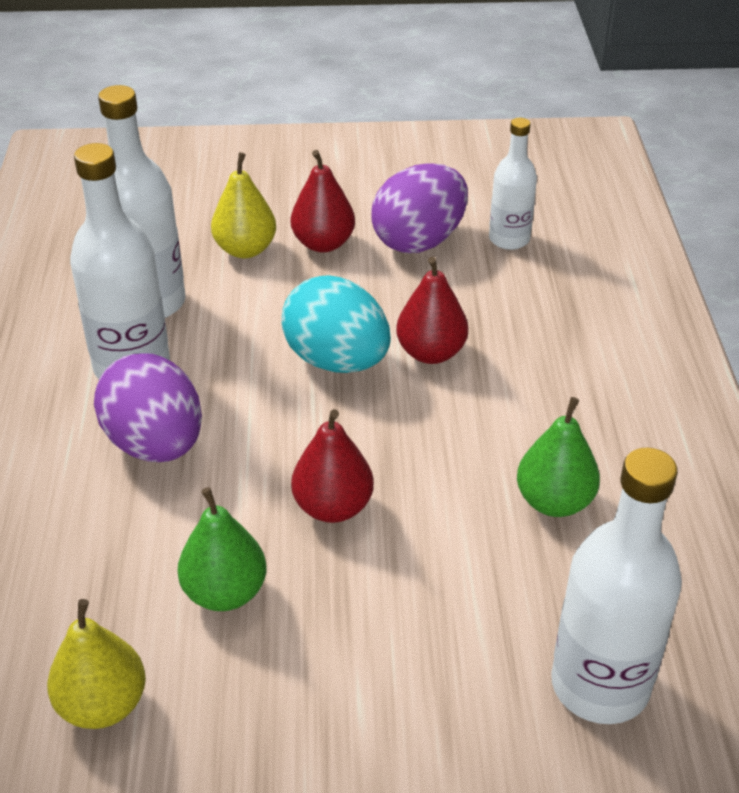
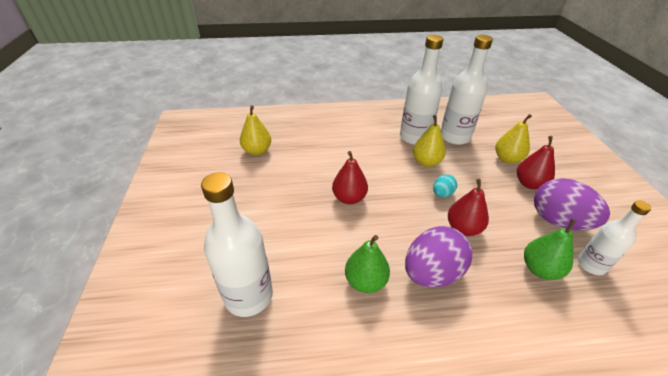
camera: 85 degrees right, 0 degrees up
(155, 444) = (374, 148): purple egg -> purple egg (432, 273)
(225, 592) = (303, 172): green pear -> green pear (540, 269)
(231, 364) = (426, 162): none -> yellow pear
(337, 361) = (442, 194): turquoise egg -> turquoise egg, size x0.49

